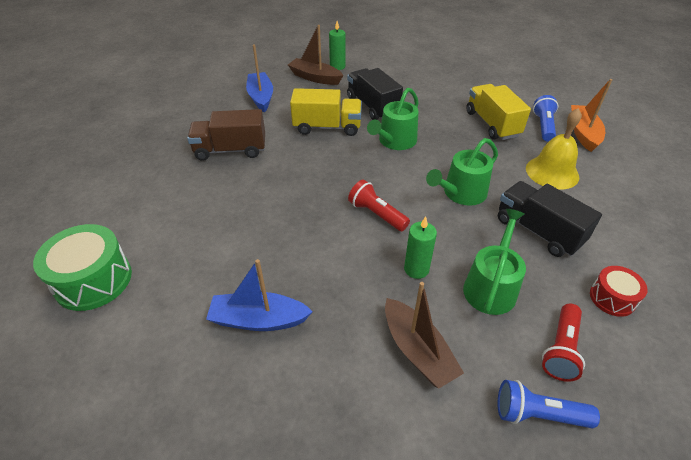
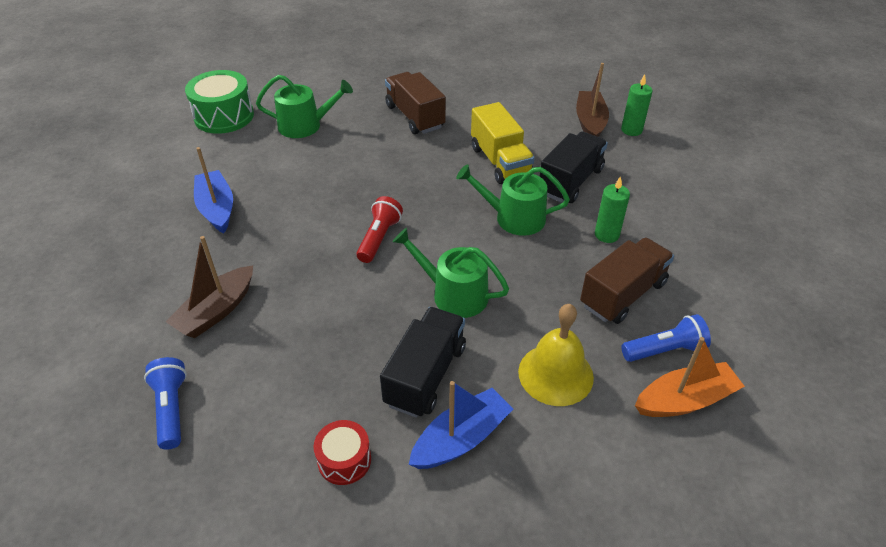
camera: 65 degrees right, 0 degrees up
(261, 97) = (516, 101): blue boat -> blue boat (461, 439)
(416, 269) = (315, 286): green candle -> green candle (606, 235)
(491, 286) = (316, 348): green watering can -> green watering can (305, 125)
(492, 124) = (623, 294): yellow truck -> brown truck
(561, 349) = (252, 418): red flashlight -> none

